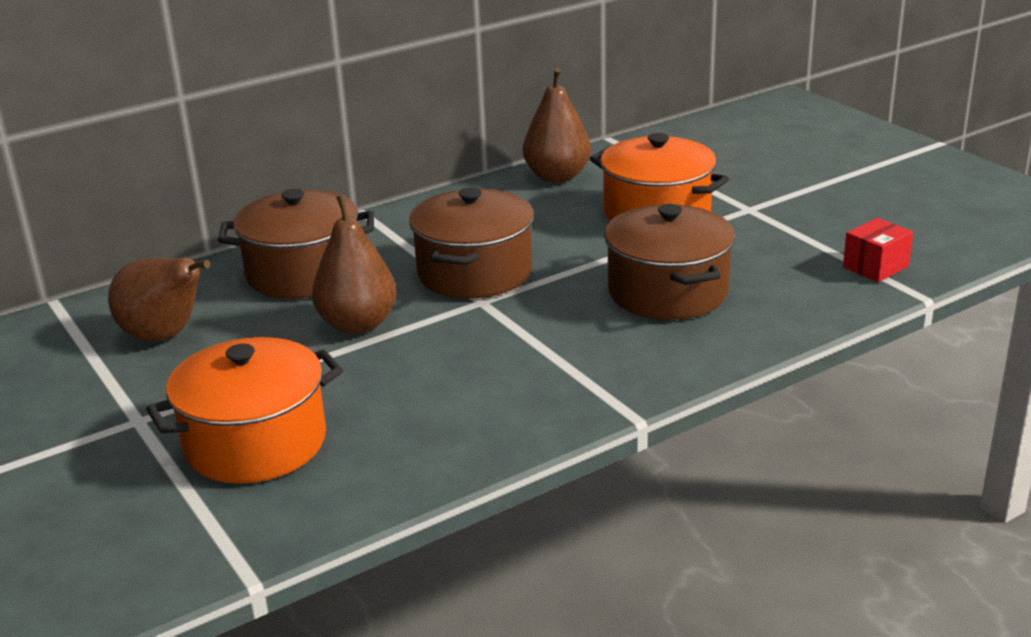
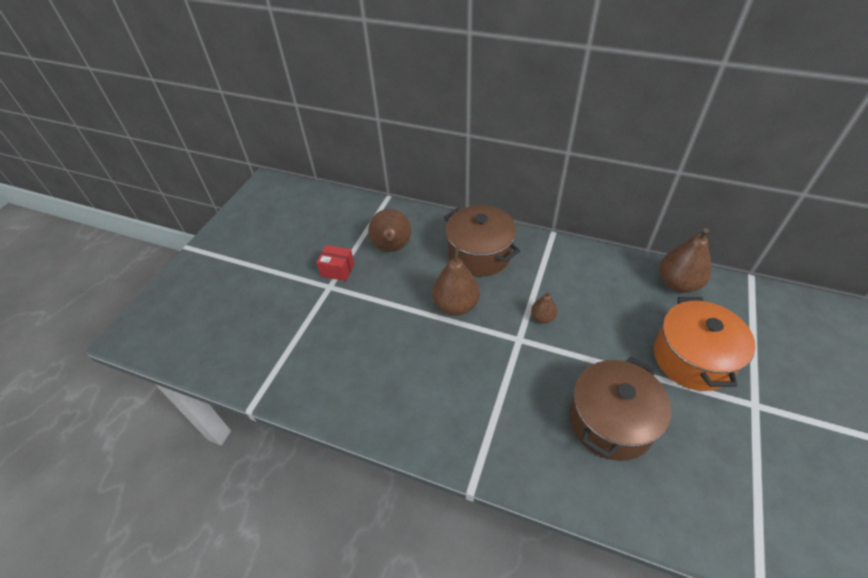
camera: 55 degrees right, 20 degrees up
(255, 443) = (340, 337): orange pot -> none
(474, 273) = (542, 317): brown pot -> brown pear
(875, 267) = (767, 533): red box -> red box (337, 270)

